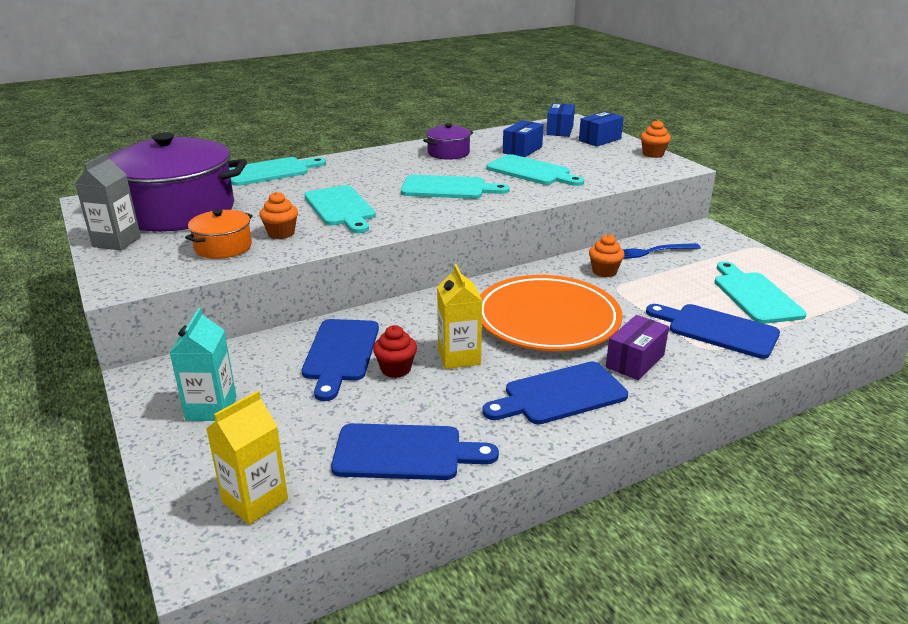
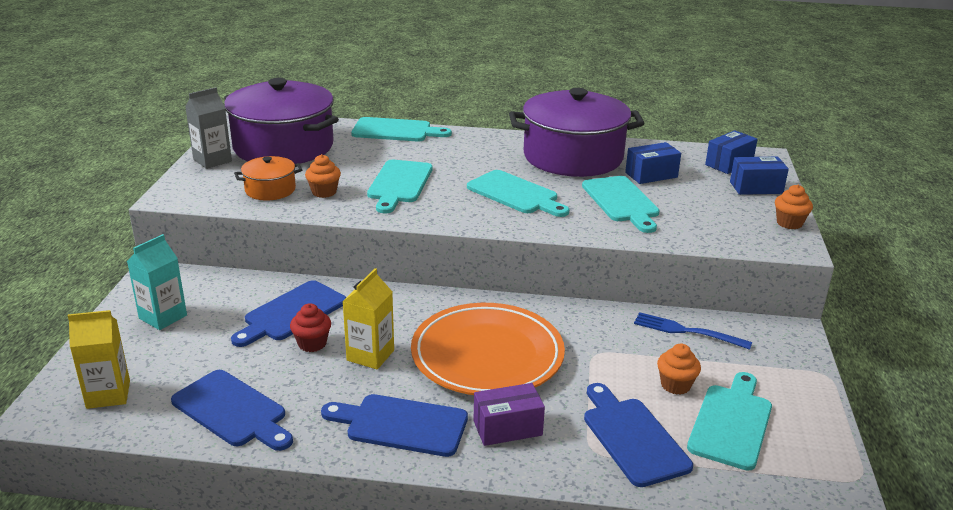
camera: 35 degrees right, 0 degrees up
(448, 153) = (573, 157): purple pot -> purple pot, size x2.18
(604, 271) = (609, 333): orange cupcake -> orange cupcake (675, 385)

